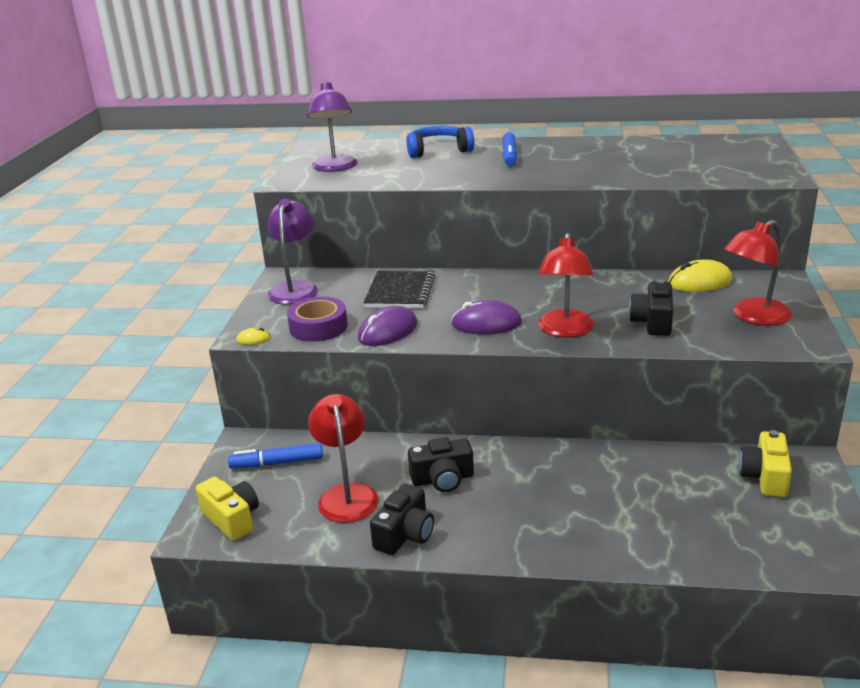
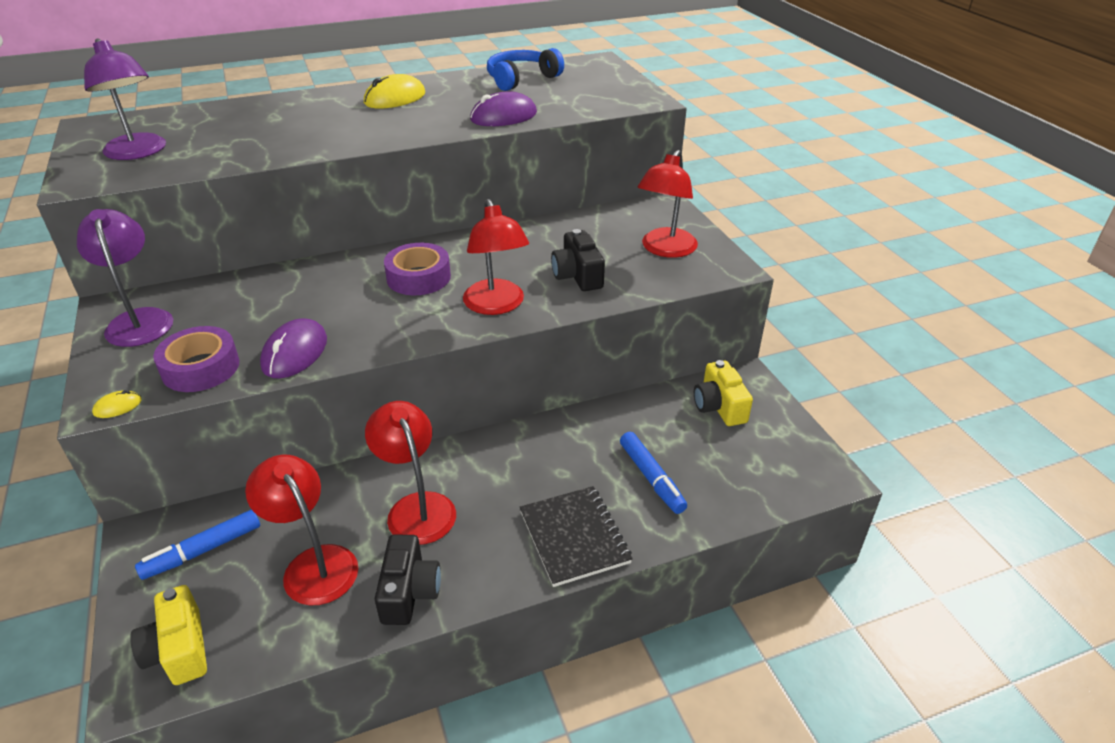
camera: 30 degrees left, 10 degrees up
(232, 519) = (179, 649): yellow camera -> yellow camera turned 135 degrees counterclockwise
(400, 292) = (281, 297): black notebook -> black notebook (574, 537)
(438, 151) = (263, 112): blue headphones -> blue headphones (521, 79)
(443, 479) = (416, 507): black camera -> red lamp
(486, 323) = (407, 316): purple mouse -> purple mouse (503, 116)
(509, 156) = (354, 109): blue marker -> blue marker (651, 478)
(513, 298) = (418, 277): none -> purple tape
(700, 282) = (595, 220): yellow mouse -> yellow mouse (395, 98)

